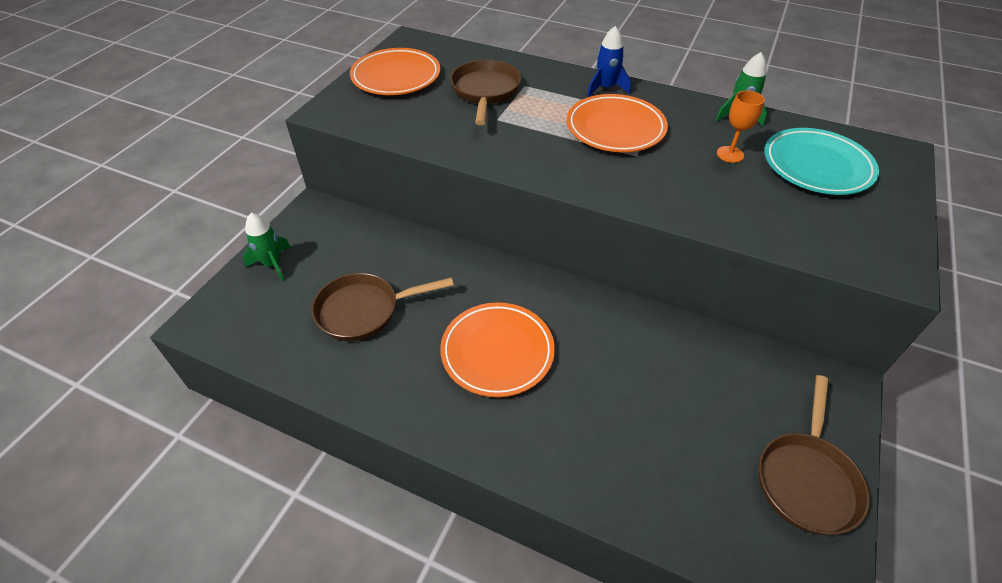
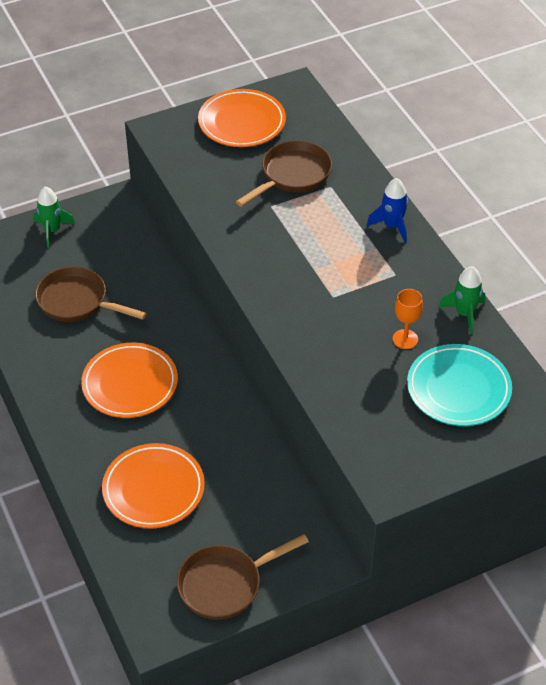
camera: 40 degrees right, 0 degrees up
(615, 128) = (349, 266): orange plate -> orange plate (153, 489)

